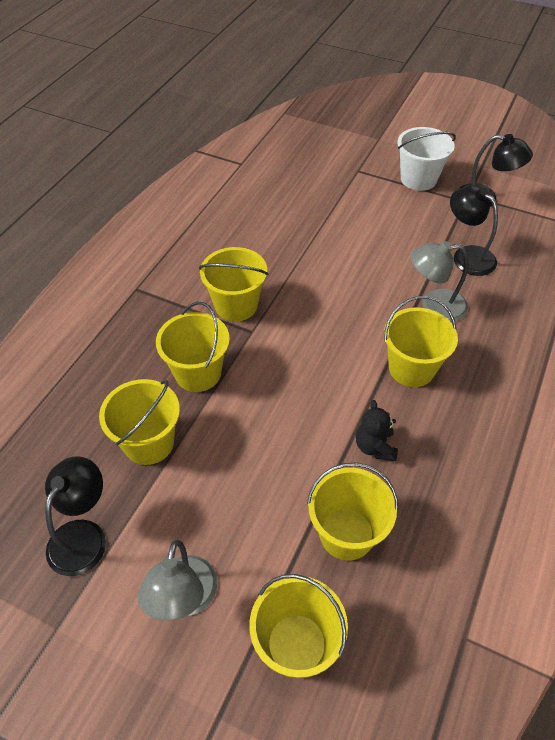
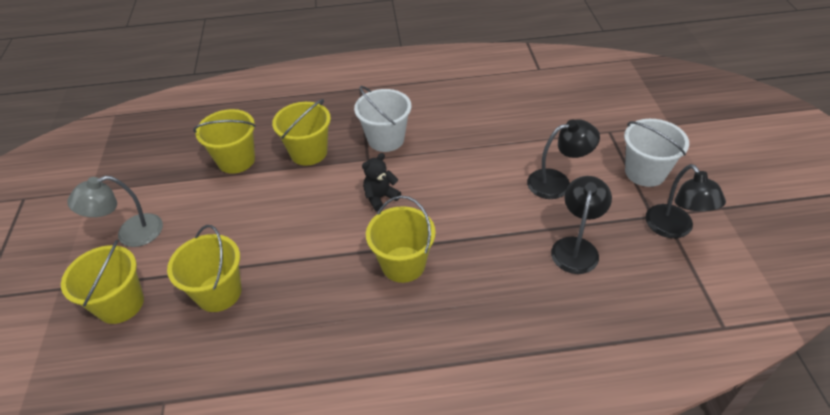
camera: 60 degrees right, 5 degrees down
(83, 535) = (154, 168): black lamp -> black lamp (557, 182)
(236, 305) = (386, 139): yellow bucket -> white bucket
(375, 447) = (306, 275): black teddy bear -> black teddy bear (380, 197)
(434, 306) = (488, 250): grey lamp -> none

